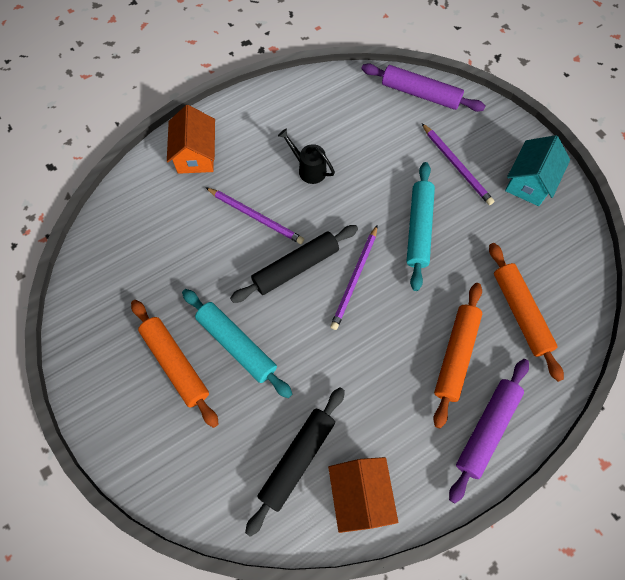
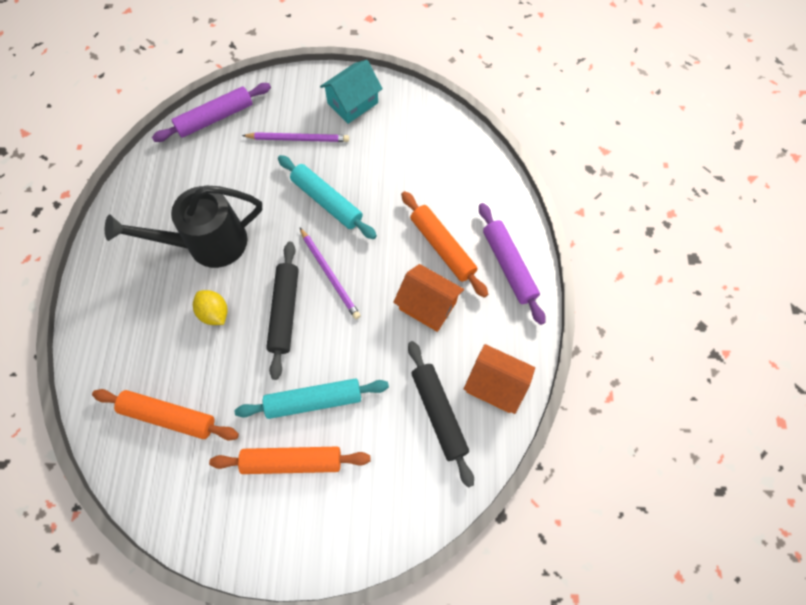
camera: 55 degrees left, 0 degrees up
(196, 155) = (112, 324): orange house -> orange house (427, 305)
(256, 217) = (214, 313): purple pencil -> yellow lemon
(308, 169) = (207, 244): black watering can -> black watering can, size x2.08
(520, 313) = (444, 183): orange rolling pin -> orange rolling pin (169, 416)
(529, 182) = (352, 103): turquoise house -> turquoise house turned 75 degrees clockwise

